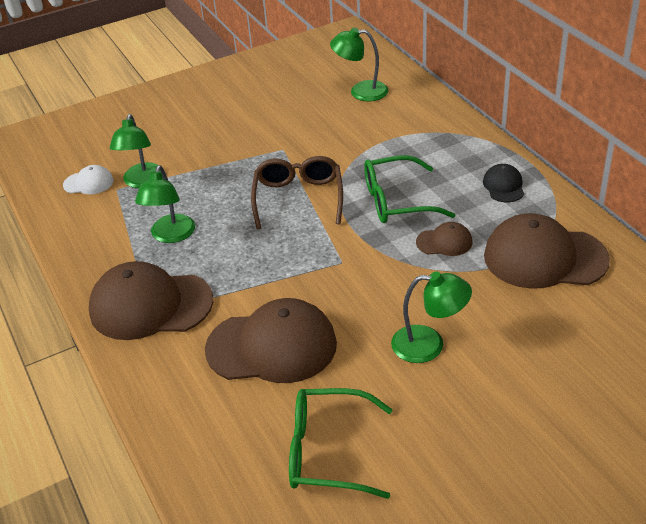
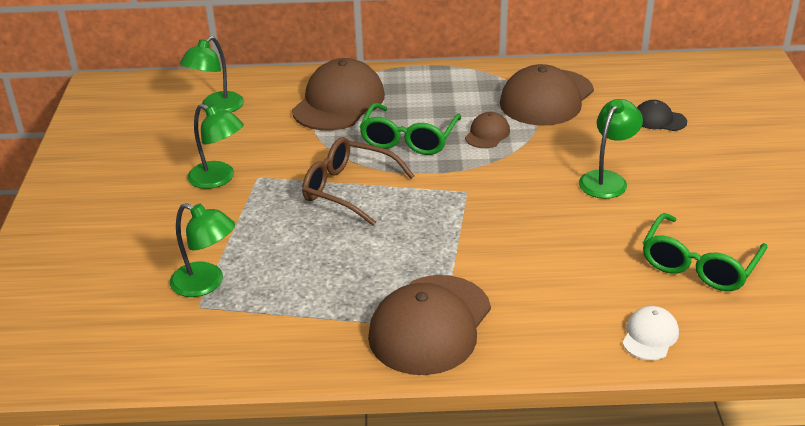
camera: 65 degrees left, 5 degrees down
(88, 183) = (160, 326): white cap -> white cap (650, 336)
(170, 235) = (327, 285): green lamp -> green lamp (219, 179)
(272, 346) = (550, 261): brown cap -> brown cap (339, 102)
(503, 186) = (441, 85): black cap -> black cap (659, 119)

